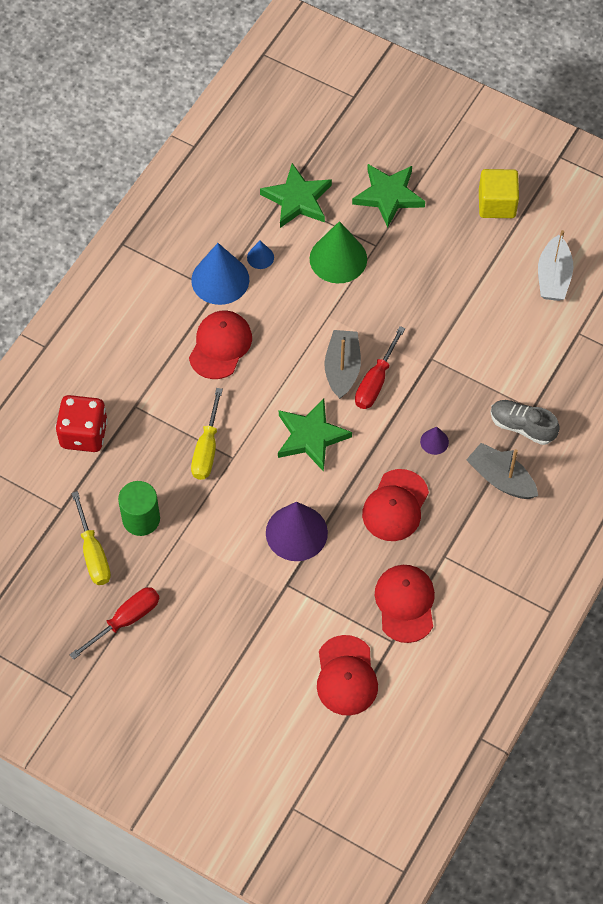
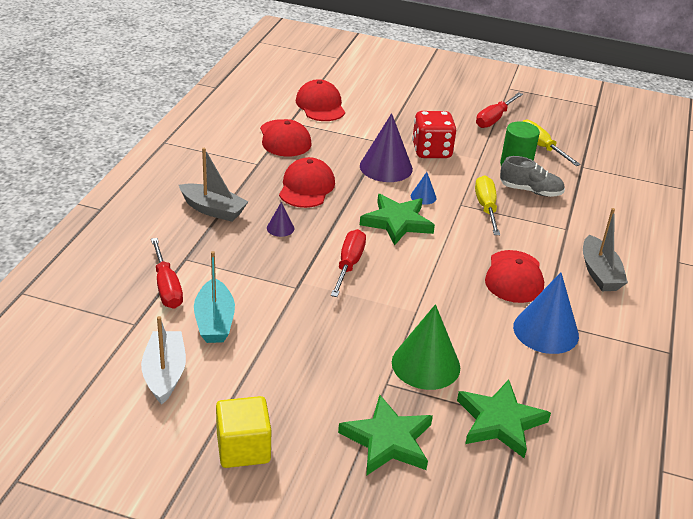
camera: 165 degrees right, 25 degrees down
(84, 434) = (597, 208): red dice -> red dice (431, 151)
(260, 257) = (513, 356): blue cone -> blue cone (423, 197)
(342, 369) = (385, 271): grey boat -> grey boat (599, 273)
(509, 327) = (214, 321): none -> turquoise boat
(522, 426) = (195, 245): grey shoe -> grey shoe (530, 191)
(550, 373) = (167, 287): none -> red screwdriver

